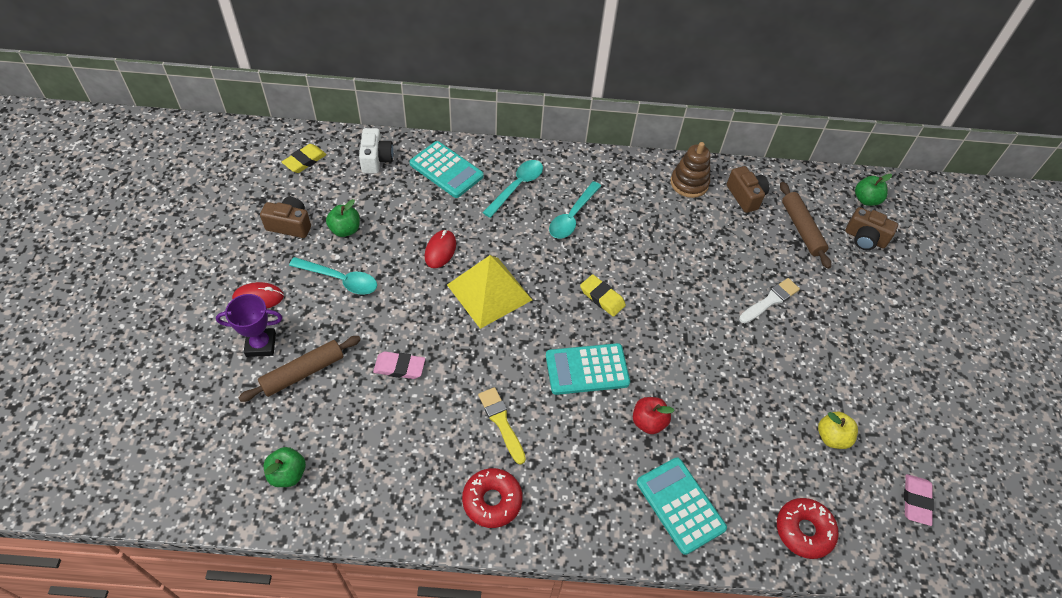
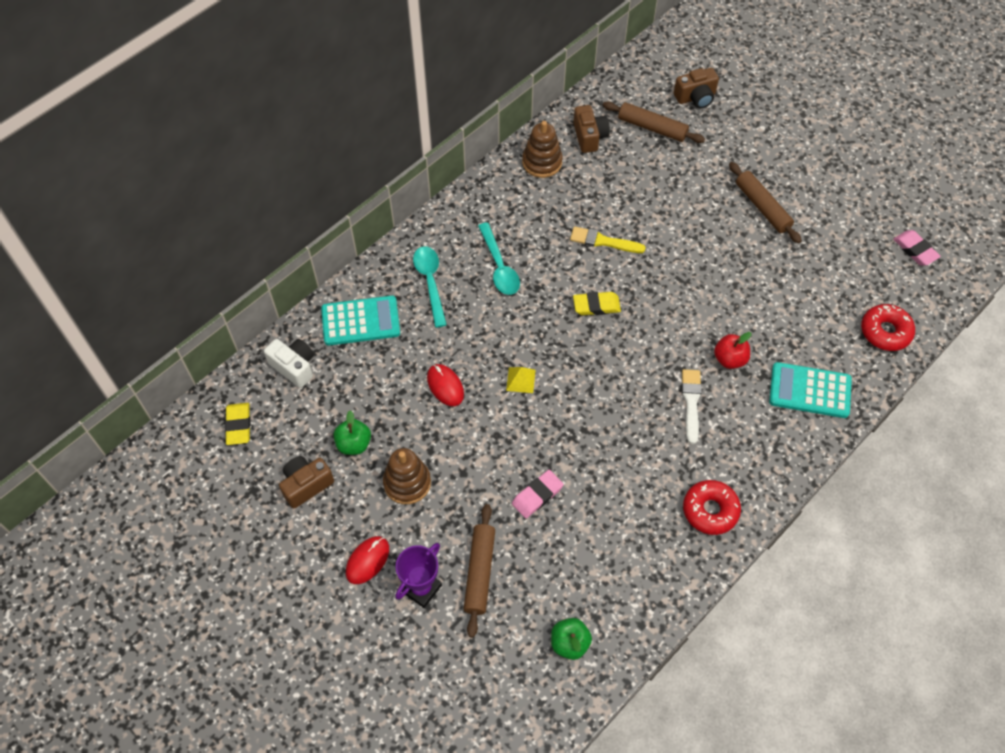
camera: 45 degrees left, 5 degrees up
(340, 280) = (407, 483): turquoise spoon -> brown stacking toy
(489, 292) = (520, 380): yellow pyramid -> yellow pyramid, size x0.42
(501, 422) = (649, 457): yellow brush -> yellow brush (603, 241)
(587, 369) = (652, 365): turquoise calculator -> none
(745, 196) = (589, 137): brown camera -> brown camera turned 60 degrees clockwise
(770, 300) = (695, 200): white brush -> white brush (691, 402)
(818, 351) = (762, 207): none -> brown rolling pin
(832, 437) = (833, 257): yellow apple -> none
(866, 199) = (663, 66): green apple -> none

